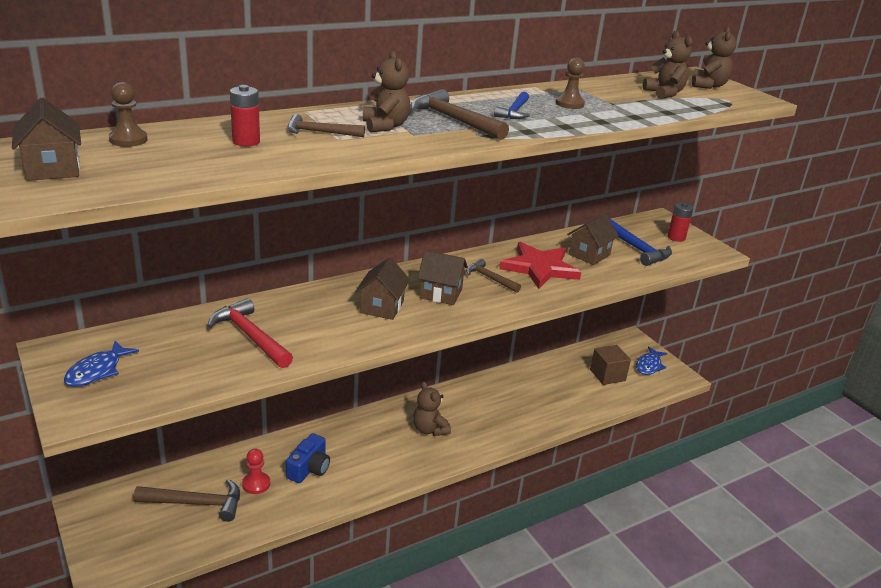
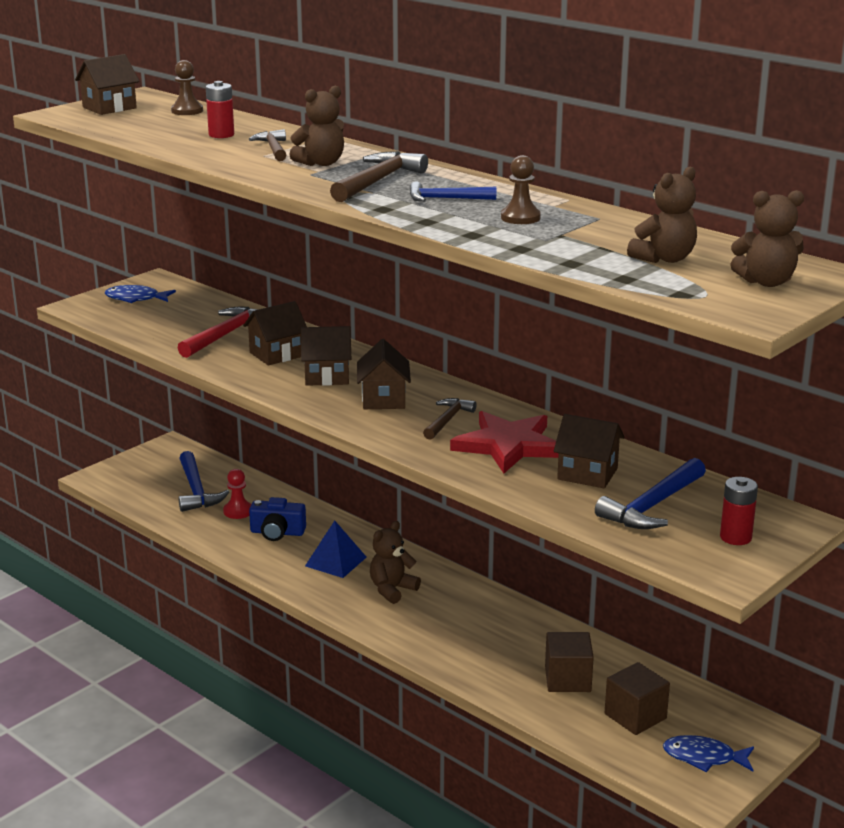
camera: 75 degrees right, 5 degrees down
(196, 503) = (196, 490): brown hammer -> blue hammer
(317, 320) = (277, 354): none -> brown house
(374, 447) = (336, 561): none -> blue pyramid
(564, 387) = (567, 679): none -> brown cube

